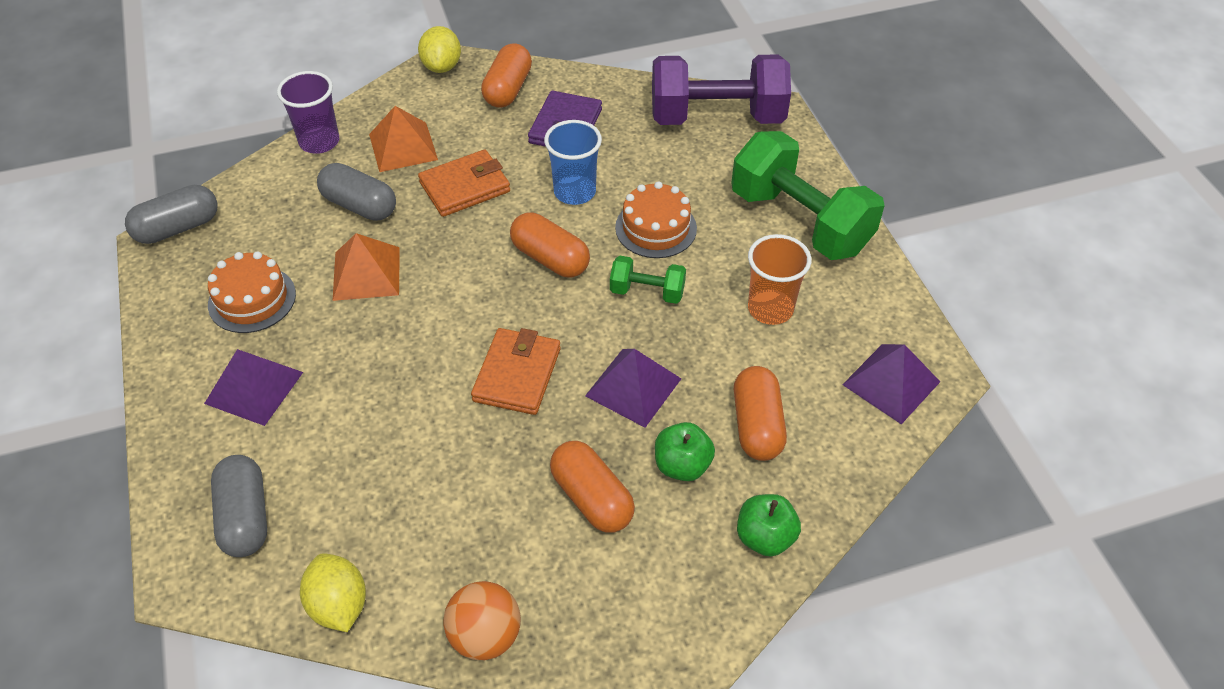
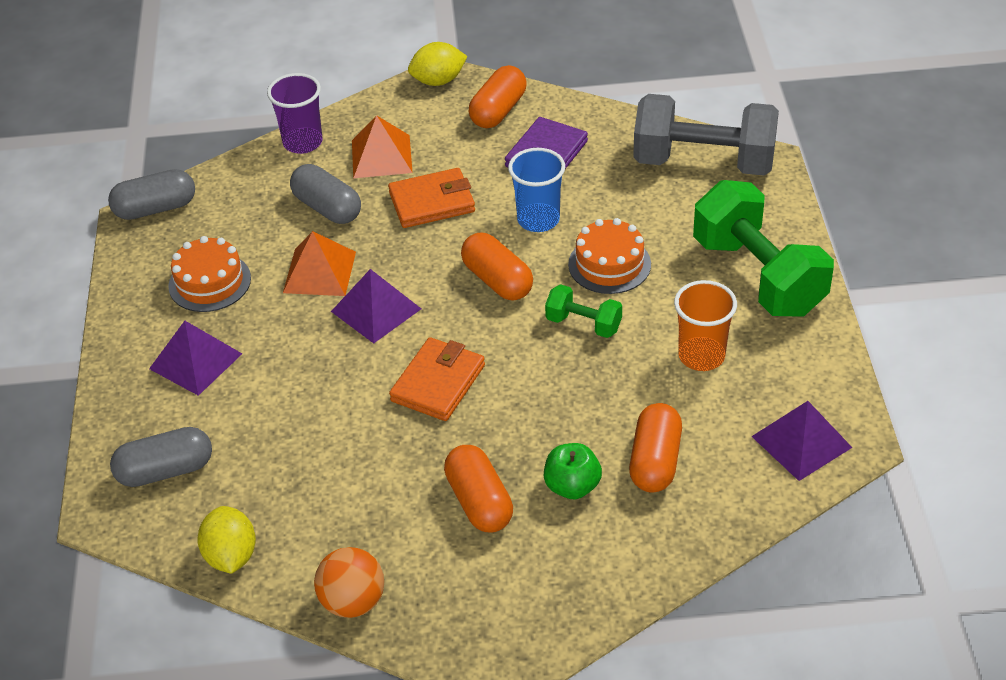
camera: 15 degrees right, 5 degrees down
(245, 517) = (165, 470): grey capsule -> grey capsule turned 75 degrees clockwise
(442, 66) = (438, 81): yellow lemon -> yellow lemon turned 60 degrees clockwise
(633, 387) = (545, 410): purple pyramid -> purple pyramid (376, 310)
(717, 117) = (704, 162): purple dumbbell -> grey dumbbell
(765, 537) = (632, 561): green apple -> none

